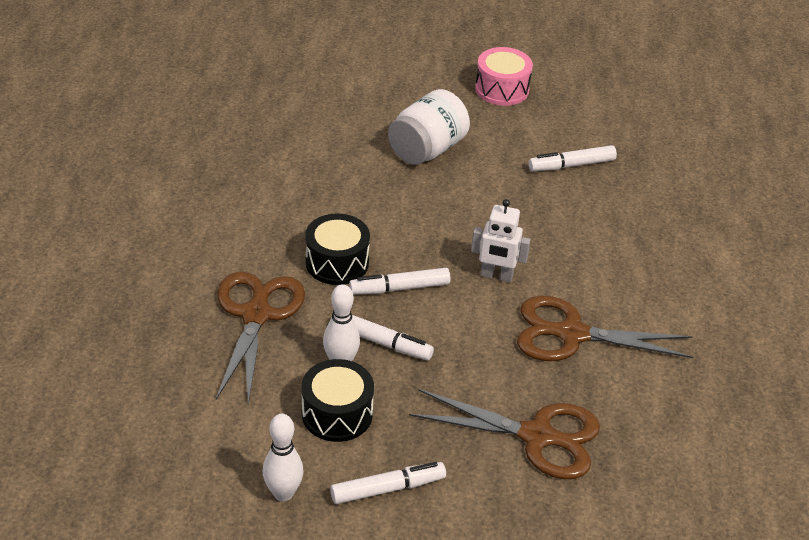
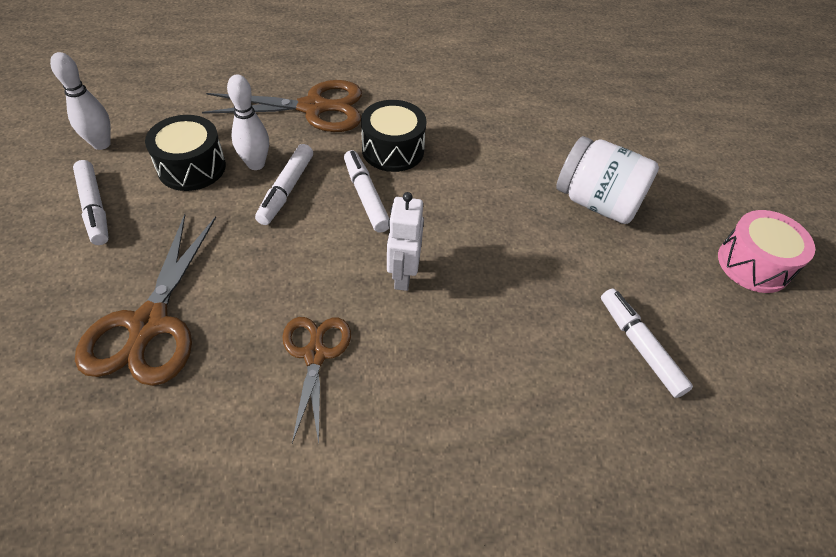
camera: 80 degrees right, 10 degrees up
(572, 334) = (315, 354): brown scissors -> brown scissors, size x0.63

